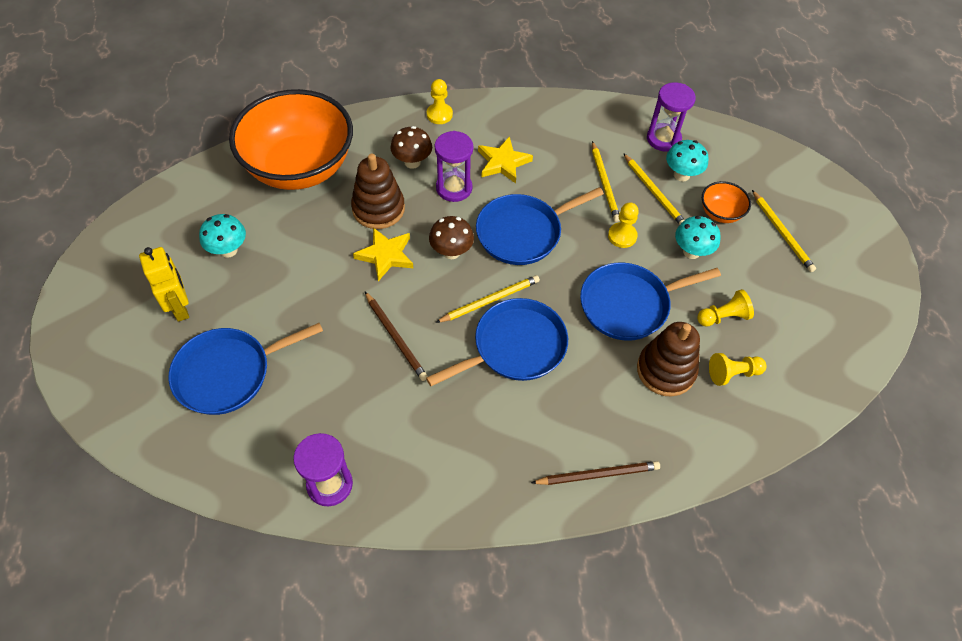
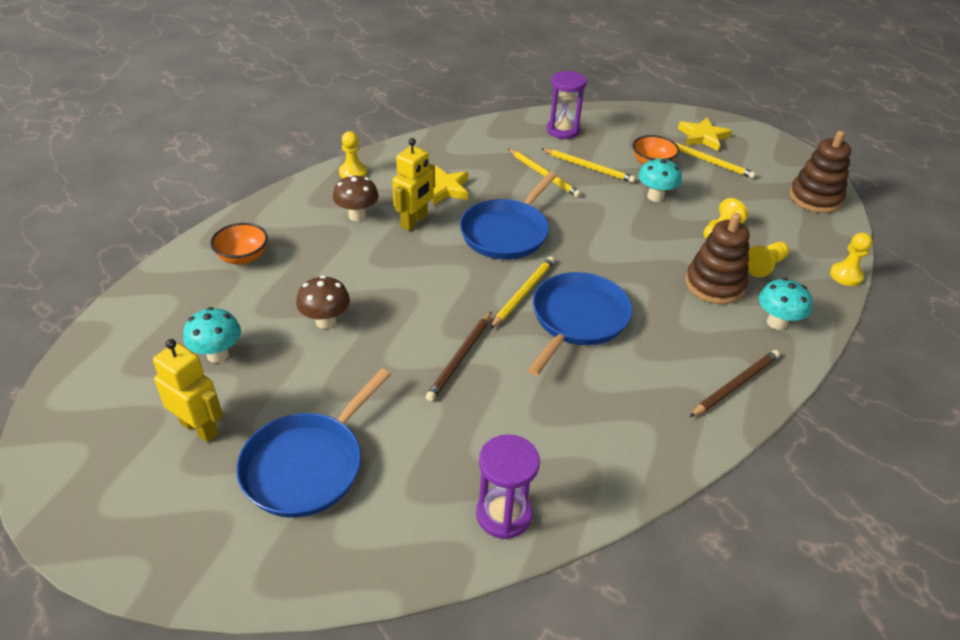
camera: 30 degrees left, 15 degrees down
(300, 167) = (243, 257): orange bowl -> orange bowl, size x0.41
(378, 209) = (354, 262): brown stacking toy -> brown stacking toy (815, 198)
(385, 255) = (393, 296): yellow star -> yellow star (703, 137)
(395, 337) = (460, 358): brown pencil -> brown pencil turned 90 degrees clockwise
(451, 252) = (455, 270): brown mushroom -> brown mushroom (326, 321)
(454, 188) = (414, 222): purple hourglass -> yellow robot
(622, 236) = (592, 205): yellow pawn -> yellow pawn (846, 275)
(628, 305) = (642, 251): blue pan -> none
(681, 175) = (599, 149): turquoise mushroom -> turquoise mushroom (776, 322)

